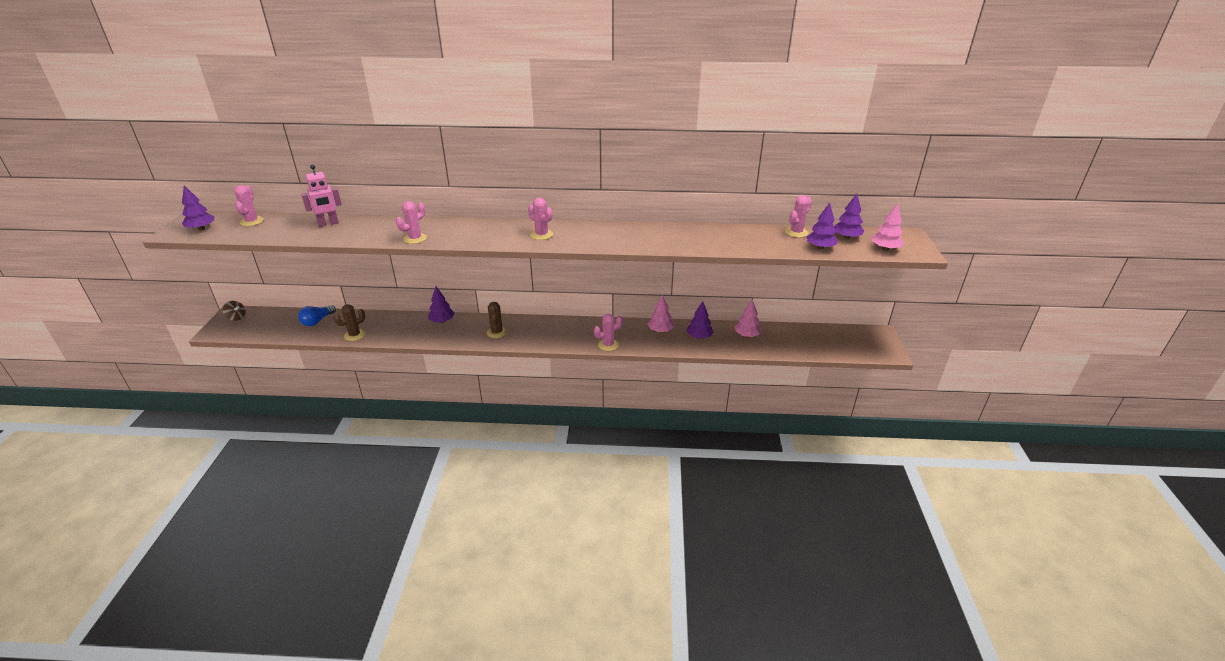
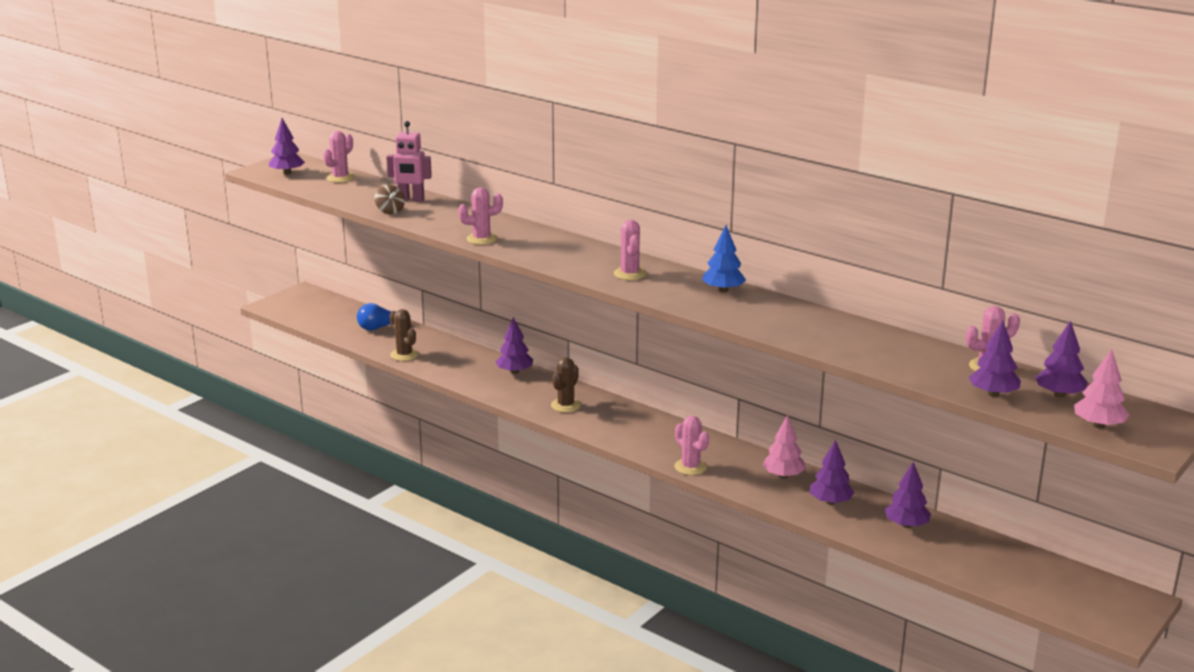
camera: 35 degrees right, 10 degrees down
(236, 317) = (304, 298): brown spinning top -> brown spinning top (390, 211)
(354, 335) = (404, 355): brown cactus -> brown cactus turned 60 degrees clockwise
(608, 229) = (723, 290): none -> blue tree
(608, 345) = (690, 467): pink cactus -> pink cactus turned 45 degrees clockwise
(747, 335) = (906, 525): pink tree -> purple tree

